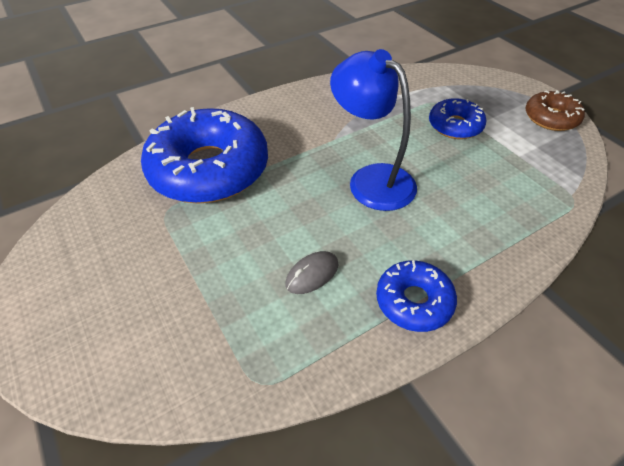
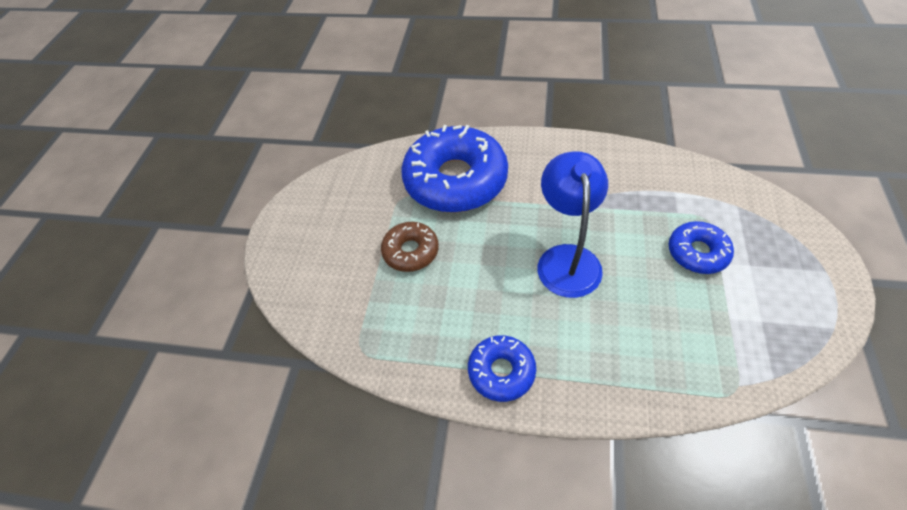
camera: 45 degrees right, 5 degrees up
(312, 274) = (452, 304): grey mouse -> none
(551, 118) = (817, 302): brown donut -> brown donut (411, 251)

